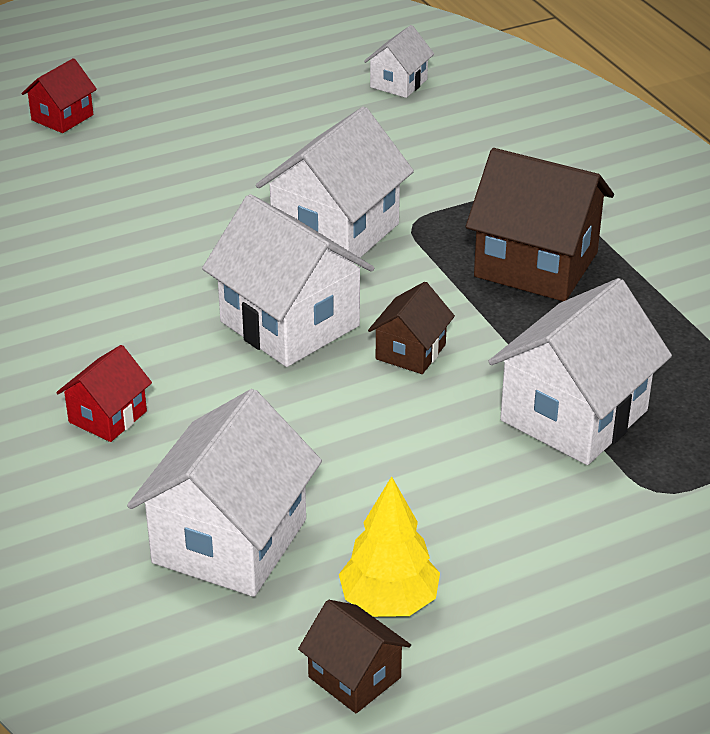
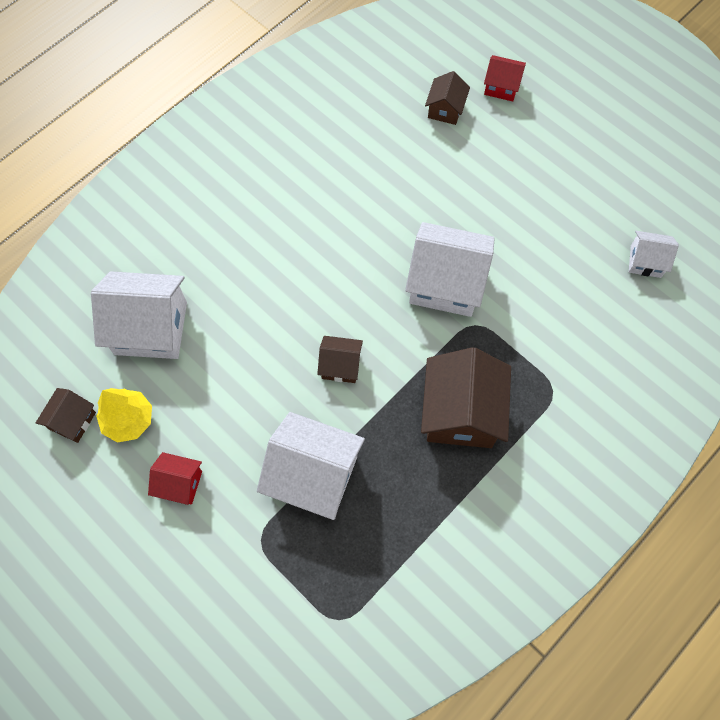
camera: 70 degrees right, 30 degrees up
(58, 168) = (445, 109): none -> brown house
(107, 417) = (227, 232): red house -> red house (180, 483)
(289, 324) = (342, 291): white house -> none

